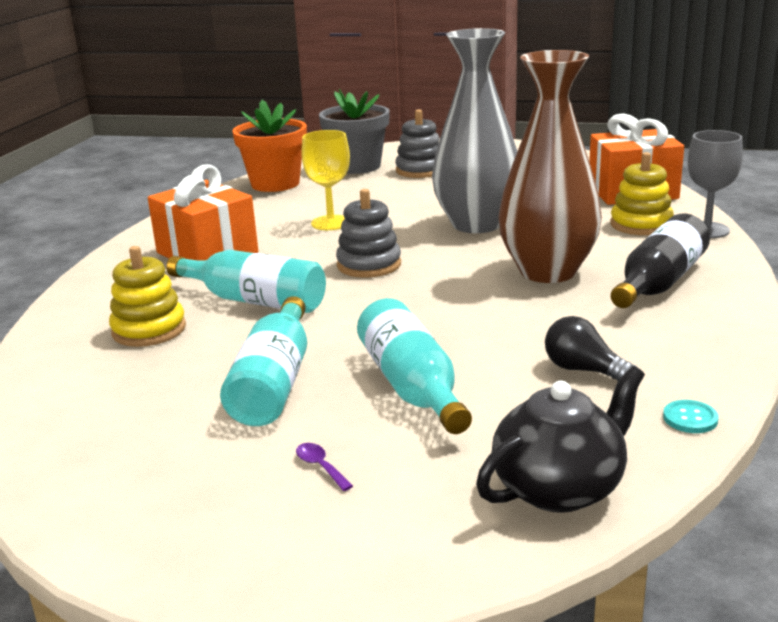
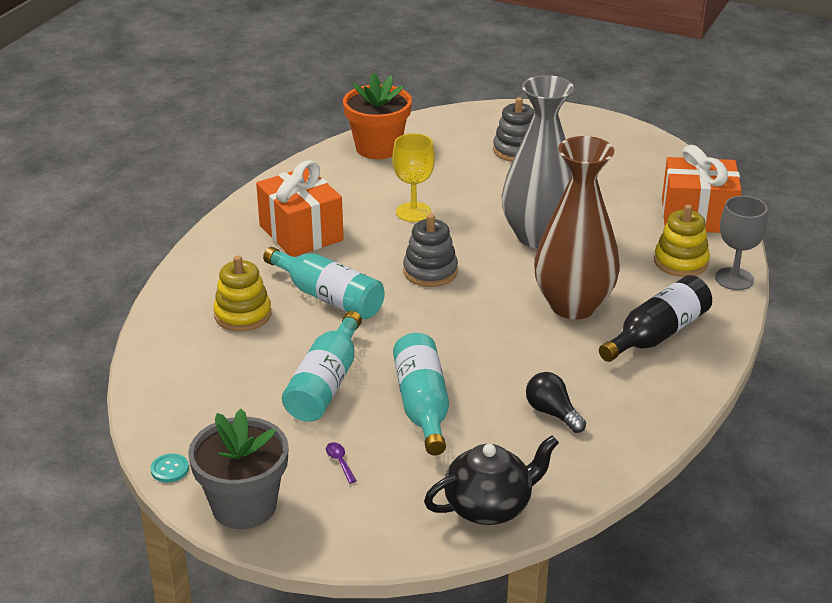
camera: 10 degrees right, 10 degrees up
(357, 166) = (460, 134): grey flower pot -> grey flower pot (244, 506)
(690, 418) = (605, 468): turquoise button -> turquoise button (170, 469)

